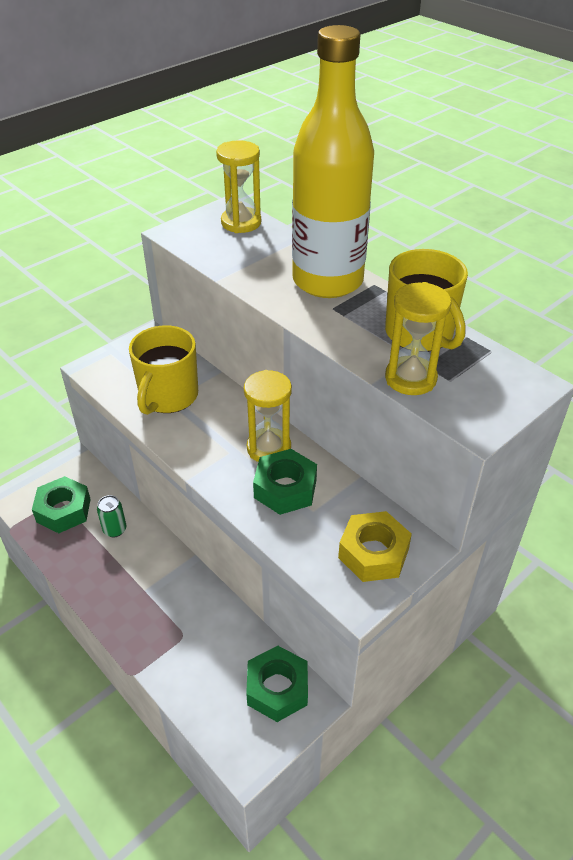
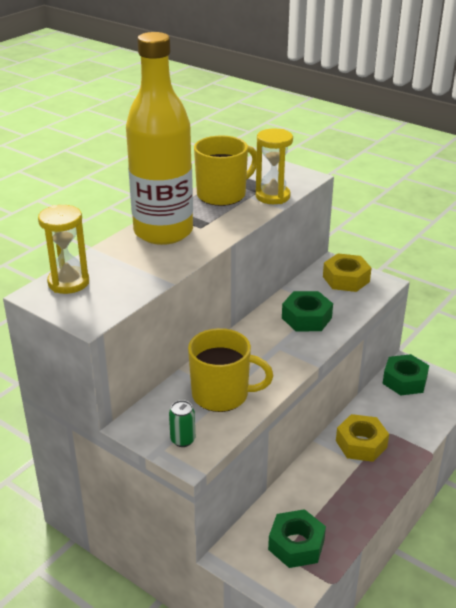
camera: 100 degrees left, 10 degrees down
(115, 529) = (306, 498): green can -> green can (183, 440)
(174, 600) = (361, 444): none -> yellow nut
(269, 448) = (268, 330): yellow hourglass -> none

